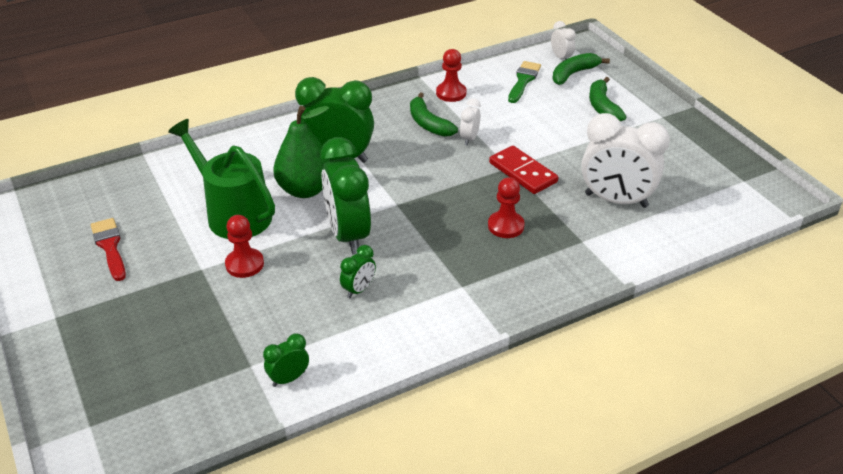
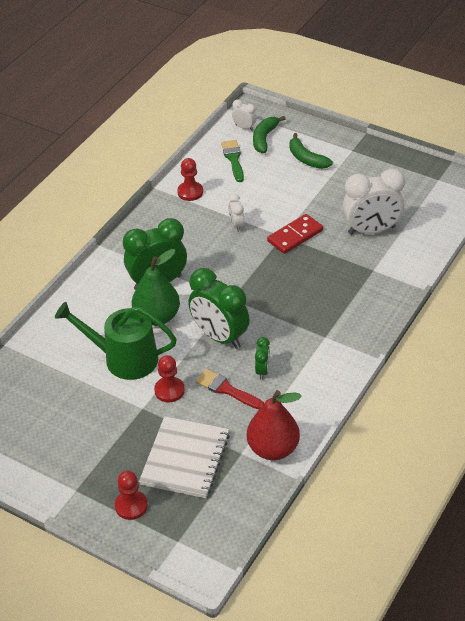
camera: 30 degrees left, 5 degrees up
(110, 246) = (59, 424): red brush -> red brush (226, 389)
(188, 341) = (185, 459): none -> white notebook
(289, 378) = (273, 449): green clock -> red pear
(428, 123) = (196, 225): green banana -> none
(506, 226) = (317, 281): red pawn -> red pawn (131, 506)
(522, 172) = (295, 236): red domino -> red domino turned 60 degrees counterclockwise

